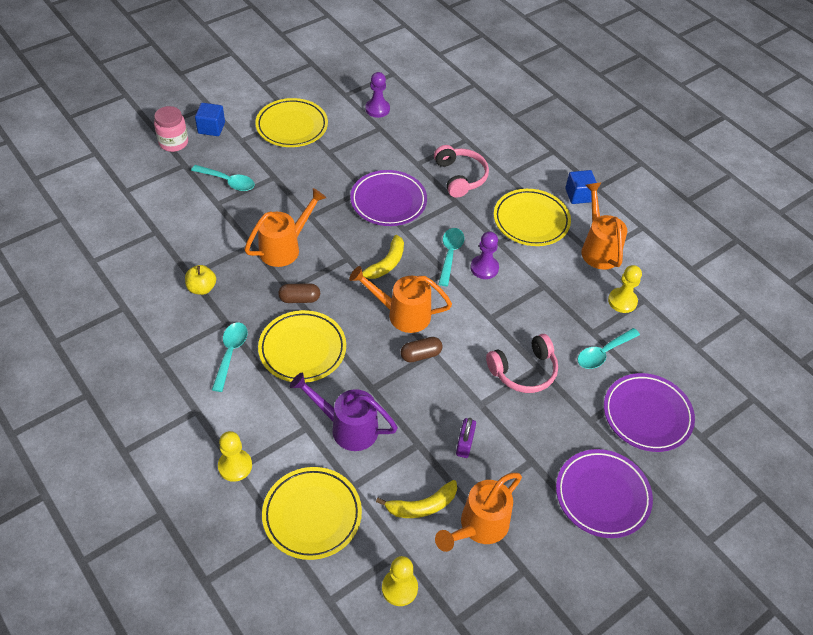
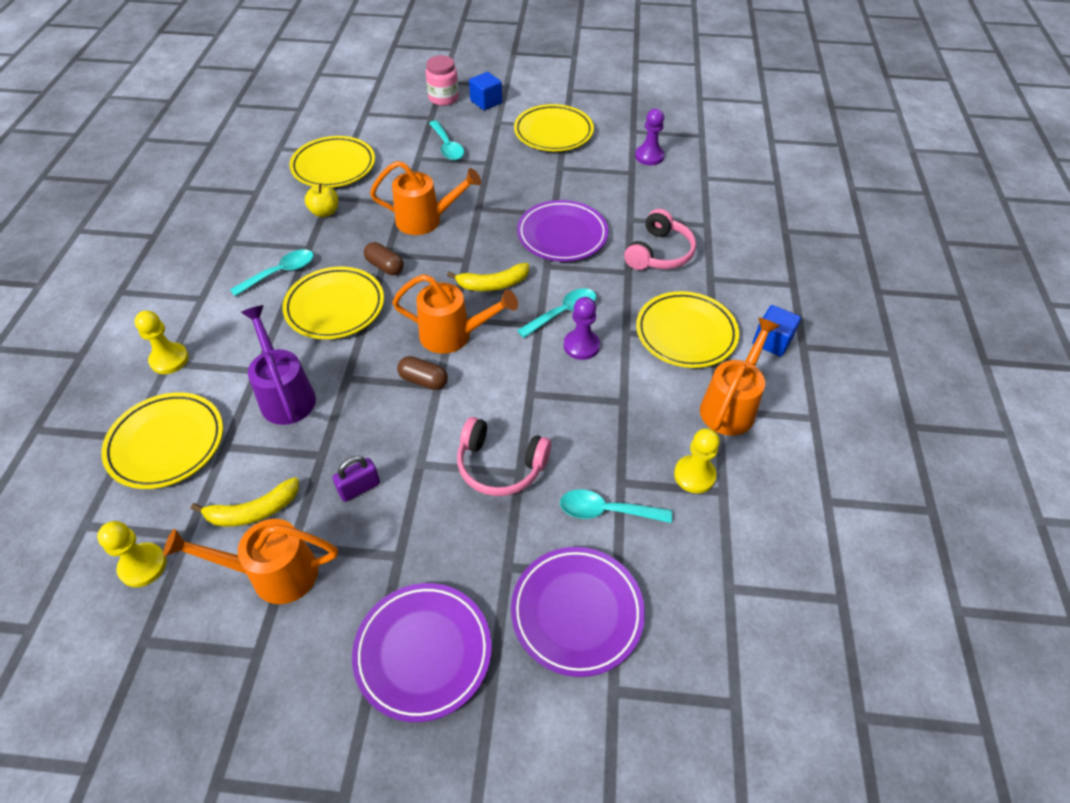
camera: 45 degrees right, 0 degrees up
(160, 249) = (334, 166): none -> yellow plate
(402, 314) = (453, 335): orange watering can -> orange watering can turned 135 degrees clockwise
(422, 506) = (253, 511): yellow banana -> yellow banana turned 45 degrees counterclockwise

